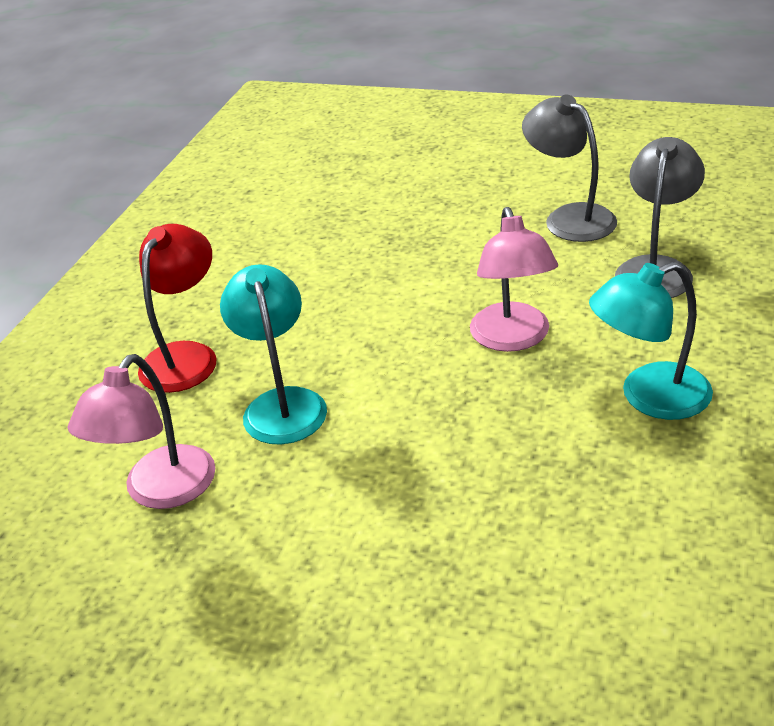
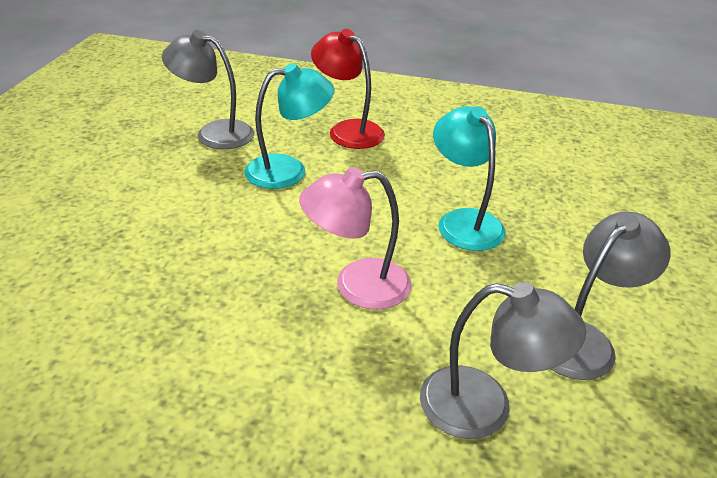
camera: 80 degrees right, 0 degrees up
(160, 491) = (214, 133): pink lamp -> grey lamp
(186, 356) = (348, 130): red lamp -> red lamp turned 150 degrees counterclockwise
(649, 397) = (255, 373): turquoise lamp -> turquoise lamp (463, 221)

